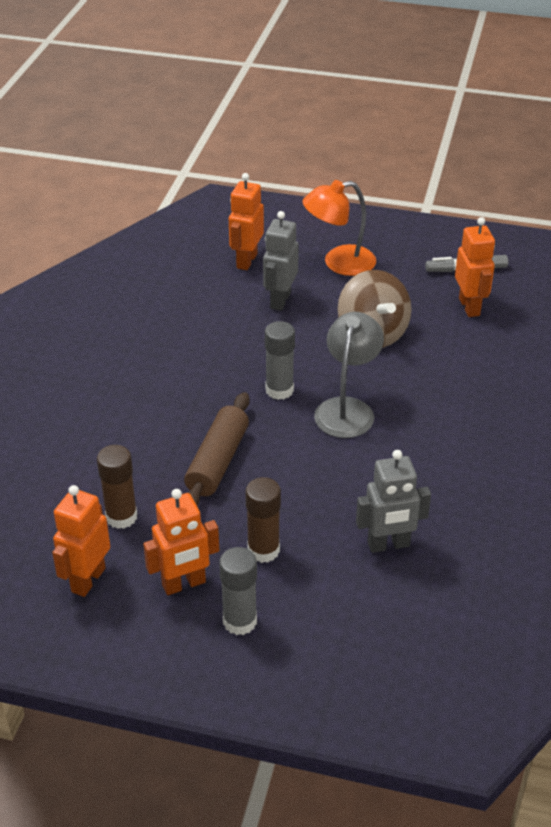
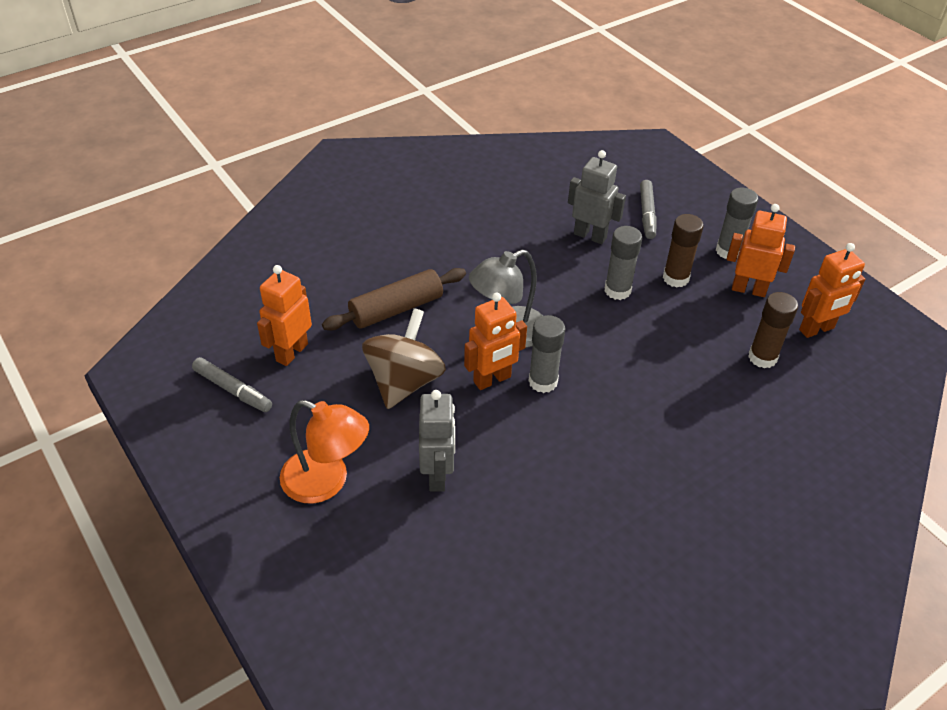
camera: 140 degrees left, 5 degrees up
(217, 461) = (652, 354): brown rolling pin -> brown rolling pin (396, 309)
(246, 261) = (410, 556): orange robot -> orange robot (492, 380)
(280, 300) = (437, 475): grey robot -> grey robot turned 60 degrees counterclockwise
(302, 501) = (617, 290): none -> grey glue stick
(364, 613) = (647, 214): none -> grey marker

